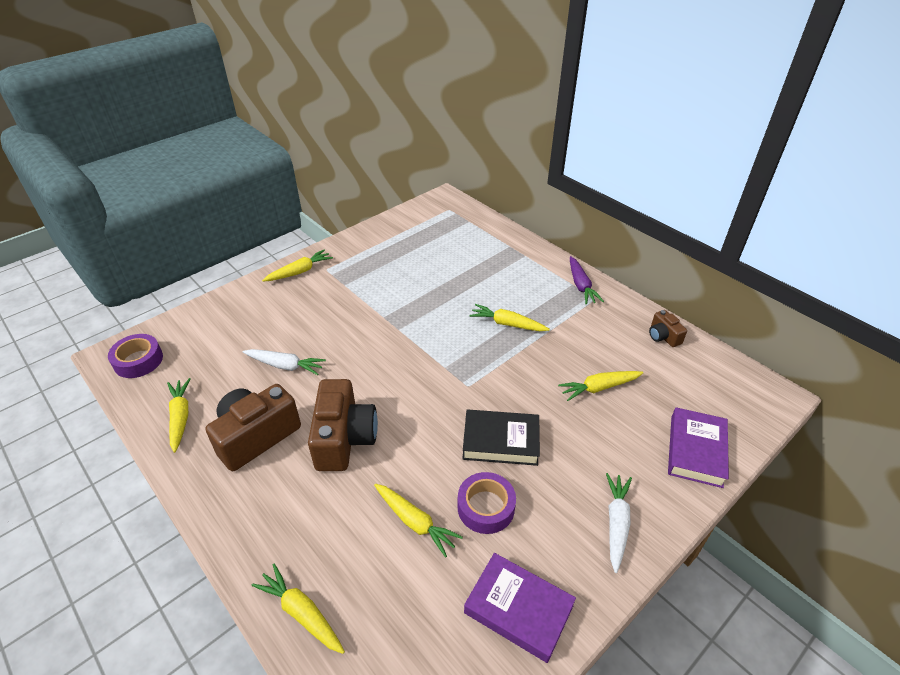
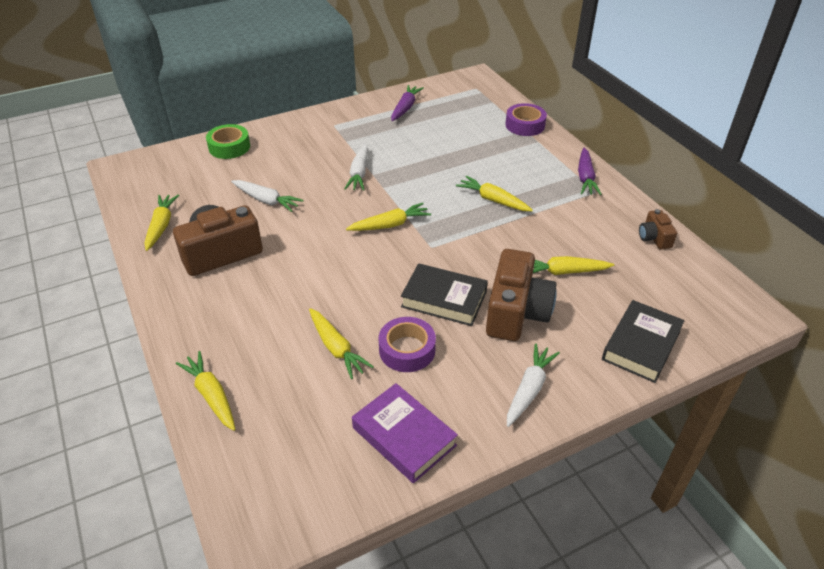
camera: 15 degrees right, 0 degrees up
(138, 361) = (141, 175): purple tape -> purple tape (525, 125)
(226, 311) = (229, 147): none -> green tape
(300, 271) = (308, 123): yellow carrot -> yellow carrot (390, 225)
(344, 438) = (298, 269): brown camera -> brown camera (516, 312)
(369, 318) = (359, 173): none -> white carrot
(390, 240) = (405, 108): none -> purple carrot
(696, 450) = (641, 345): purple book -> black book

